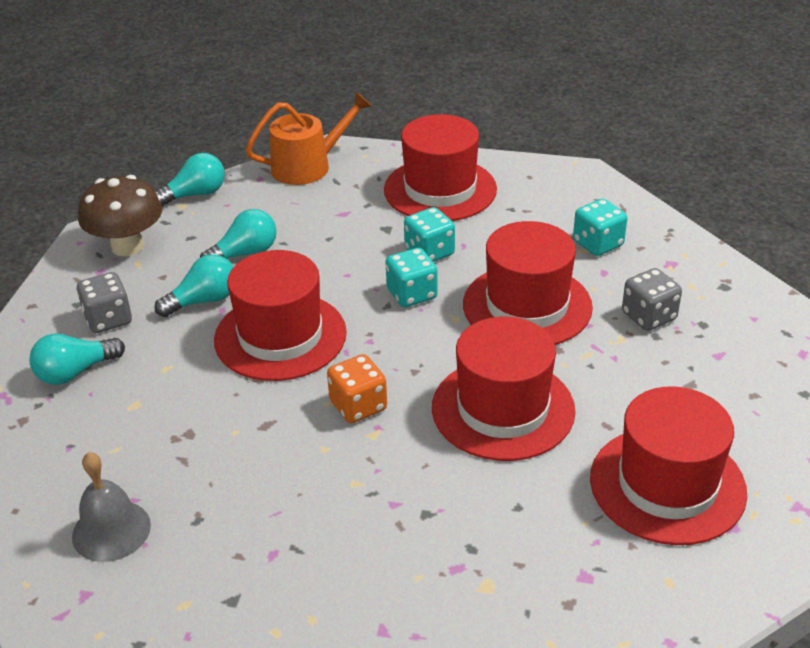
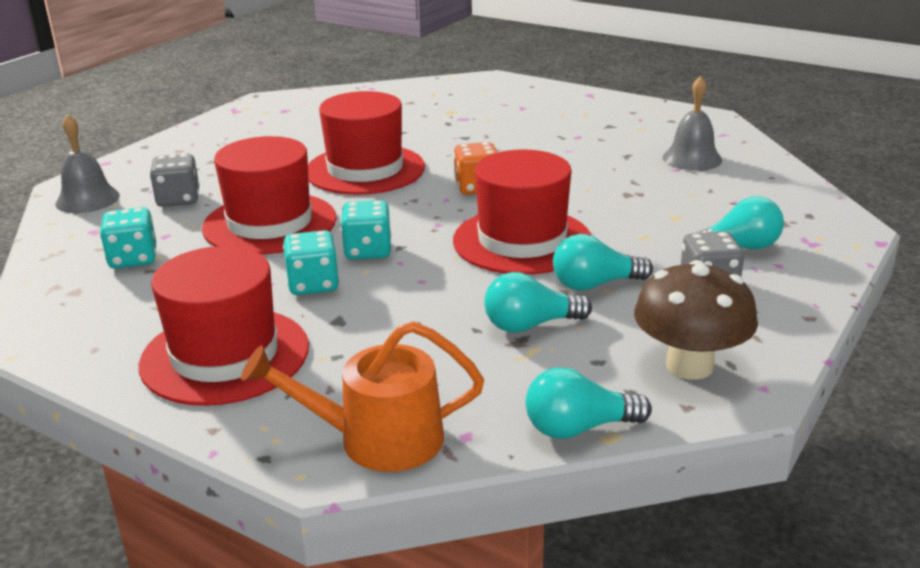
camera: 160 degrees left, 10 degrees down
(667, 485) = (299, 126): red hat -> none
(735, 296) = (87, 199): none -> grey bell

